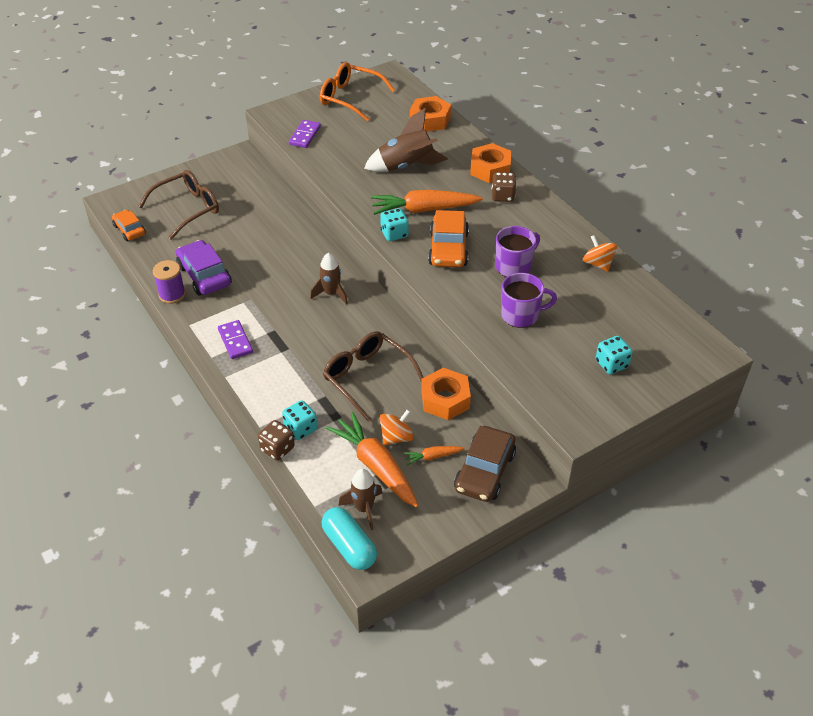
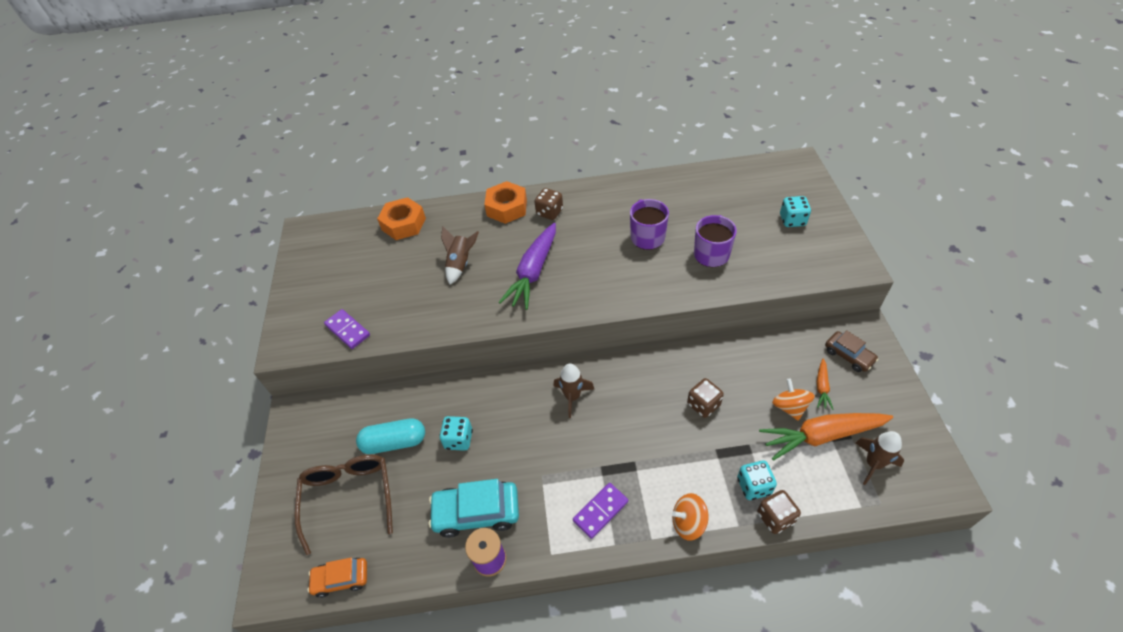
camera: 60 degrees left, 5 degrees up
(204, 275) = (476, 512): purple car -> turquoise car
(235, 341) = (600, 511): purple domino -> purple domino turned 45 degrees counterclockwise
(349, 546) = (918, 492): turquoise capsule -> turquoise capsule (394, 442)
(350, 98) = (316, 272): orange glasses -> none
(367, 377) = (703, 405): brown glasses -> brown dice
(394, 234) = (555, 306): turquoise dice -> turquoise dice (459, 439)
(406, 166) = (460, 264): brown rocket -> brown rocket, size x0.64
(424, 209) = (533, 272): orange carrot -> purple carrot
(445, 399) = (754, 353): orange nut -> none
(448, 249) = (599, 273): orange car -> none
(484, 471) = (848, 355): brown car -> brown car, size x0.62
(597, 264) = (670, 186): orange spinning top -> orange spinning top (688, 522)

